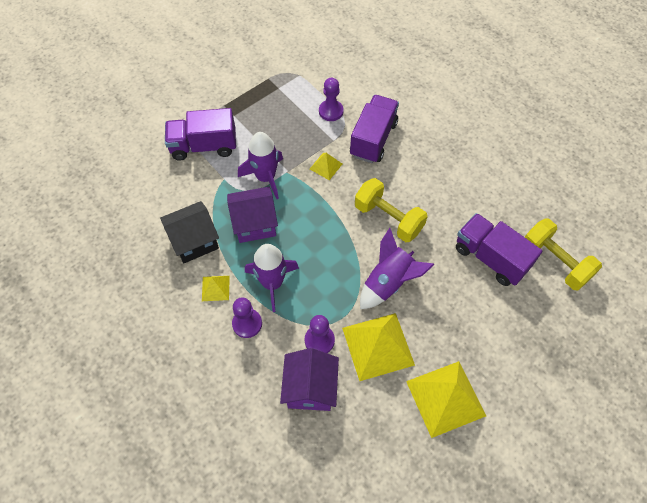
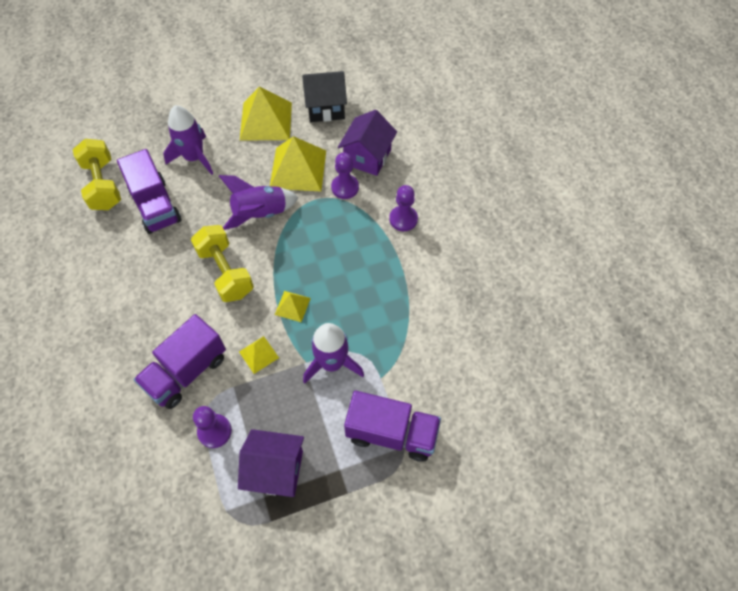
camera: 160 degrees left, 0 degrees up
(194, 241) = (432, 313): black house -> black house (326, 108)
(215, 288) = (423, 259): yellow pyramid -> yellow pyramid (292, 306)
(255, 224) = (364, 311): purple house -> purple house (276, 470)
(272, 283) = (368, 247): purple rocket -> purple rocket (194, 158)

